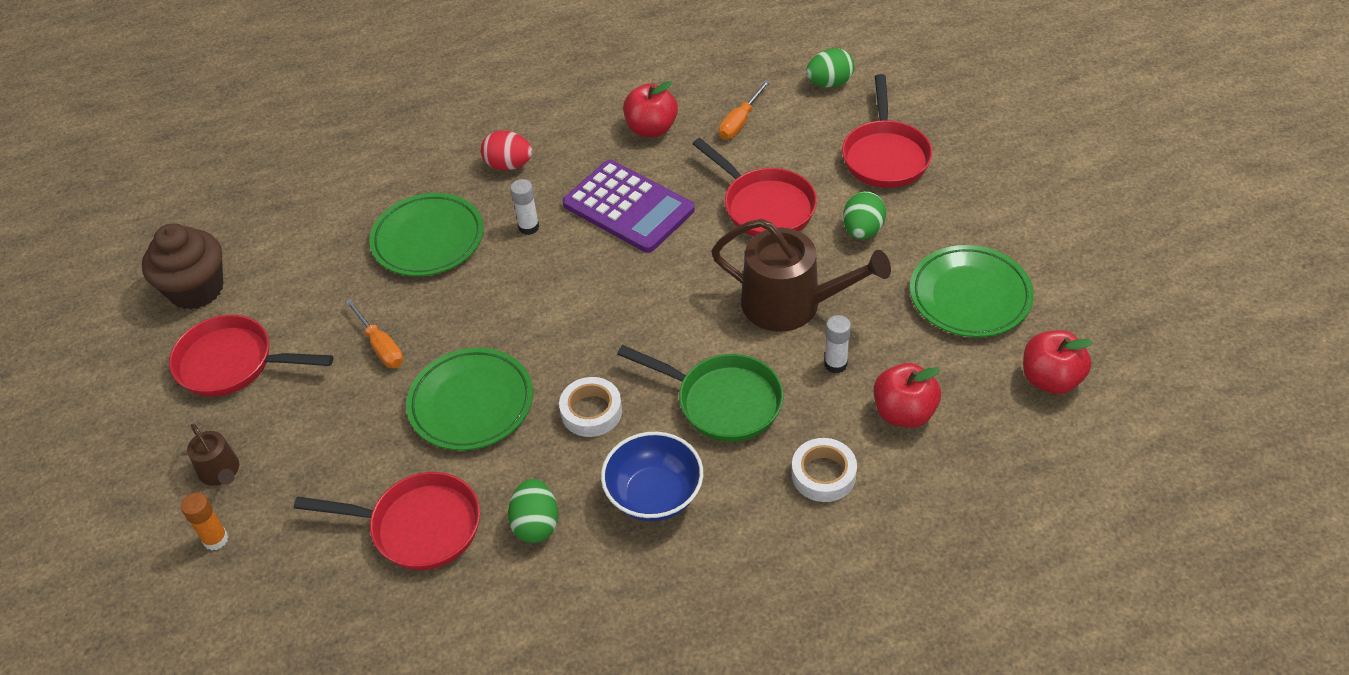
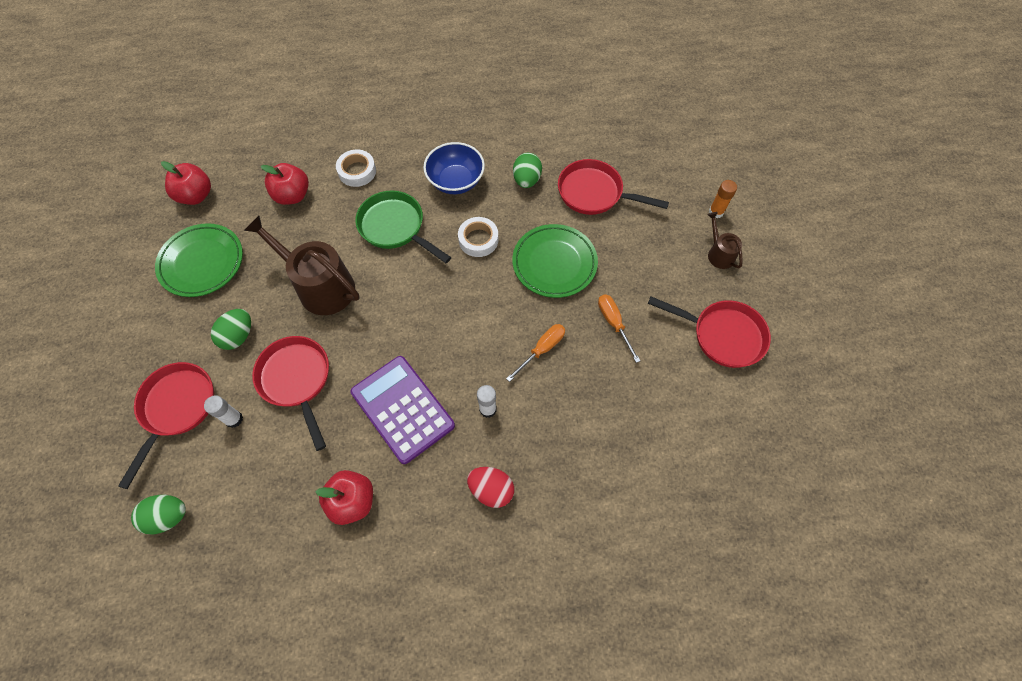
camera: 170 degrees left, 15 degrees up
(196, 289) = (762, 415): brown cupcake -> none
(428, 240) = (571, 418): green plate -> none
(740, 122) = (271, 487): orange screwdriver -> orange screwdriver (542, 349)
(835, 364) = (315, 235): white glue stick -> white glue stick (234, 419)

